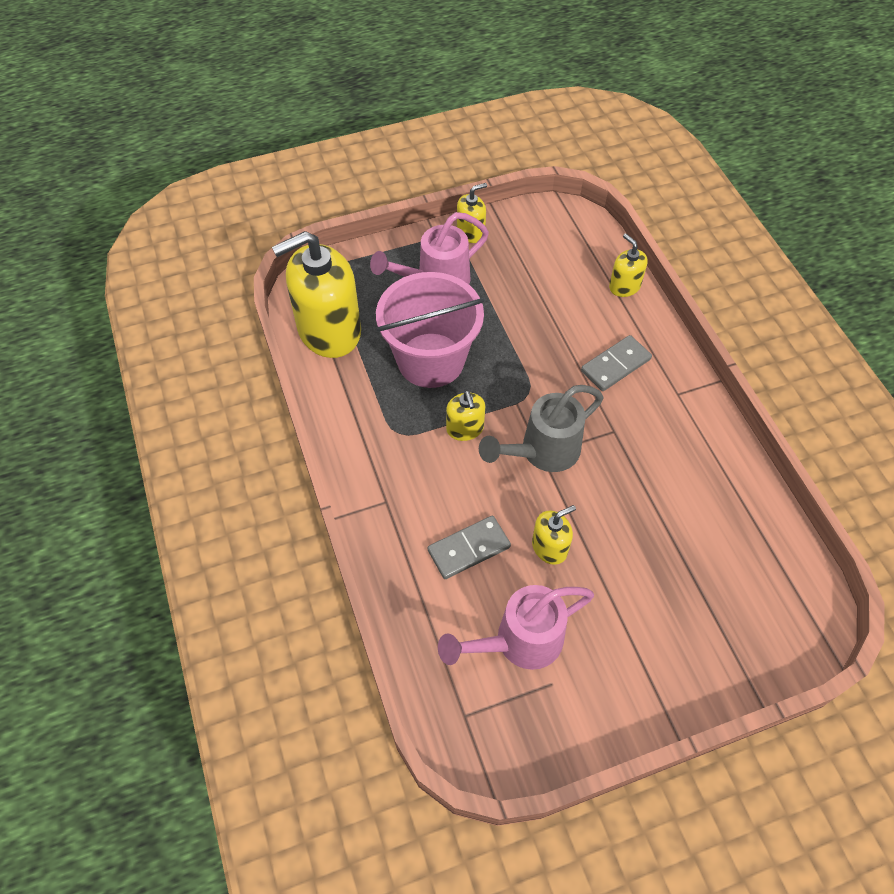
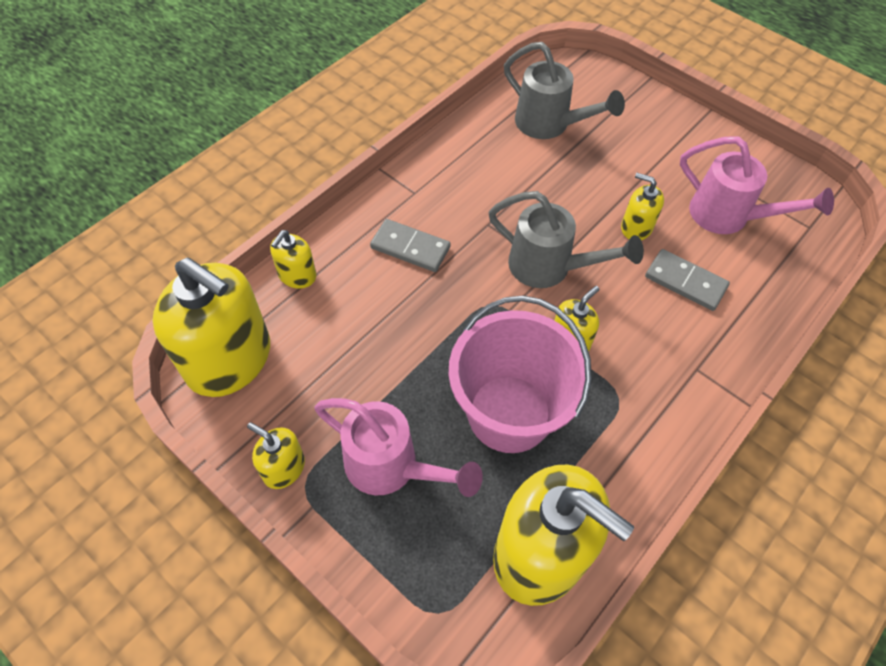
camera: 120 degrees left, 0 degrees up
(568, 230) = (229, 359): none -> yellow soap dispenser
(722, 549) = (550, 125): none -> grey watering can

